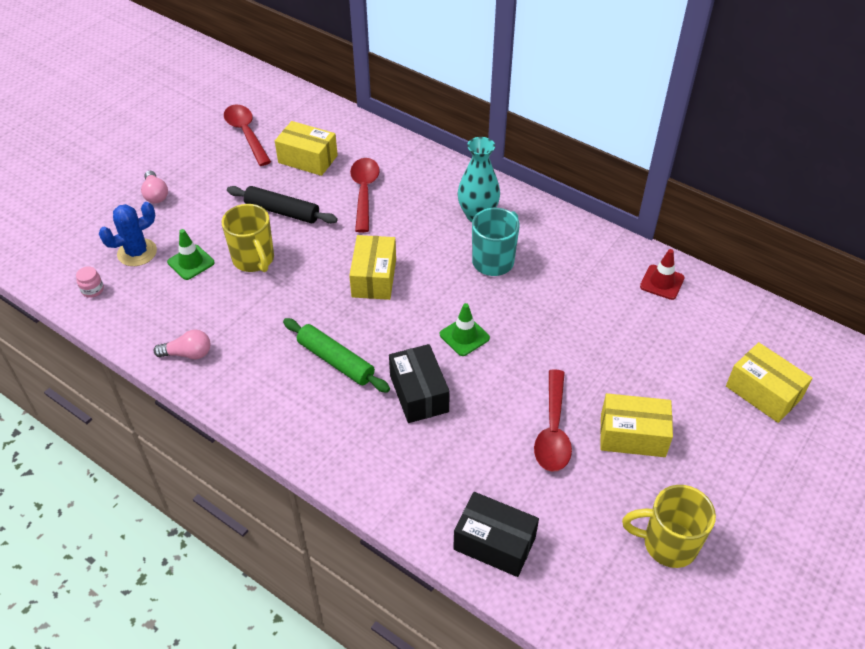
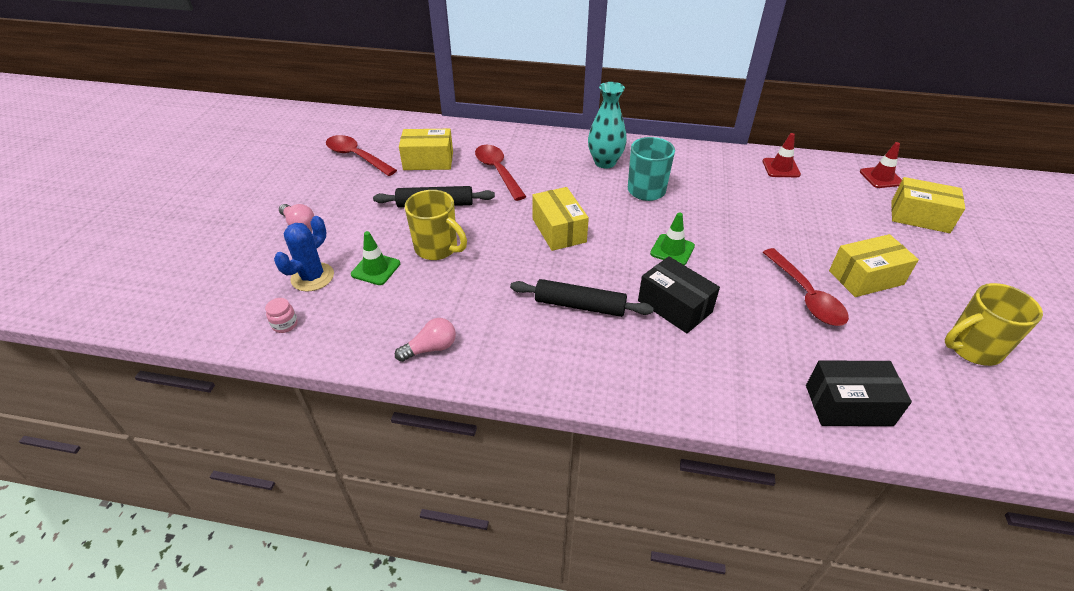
camera: 25 degrees left, 5 degrees down
(336, 361) = (580, 305): green rolling pin -> black rolling pin
(768, 331) = (881, 177): none -> red traffic cone

